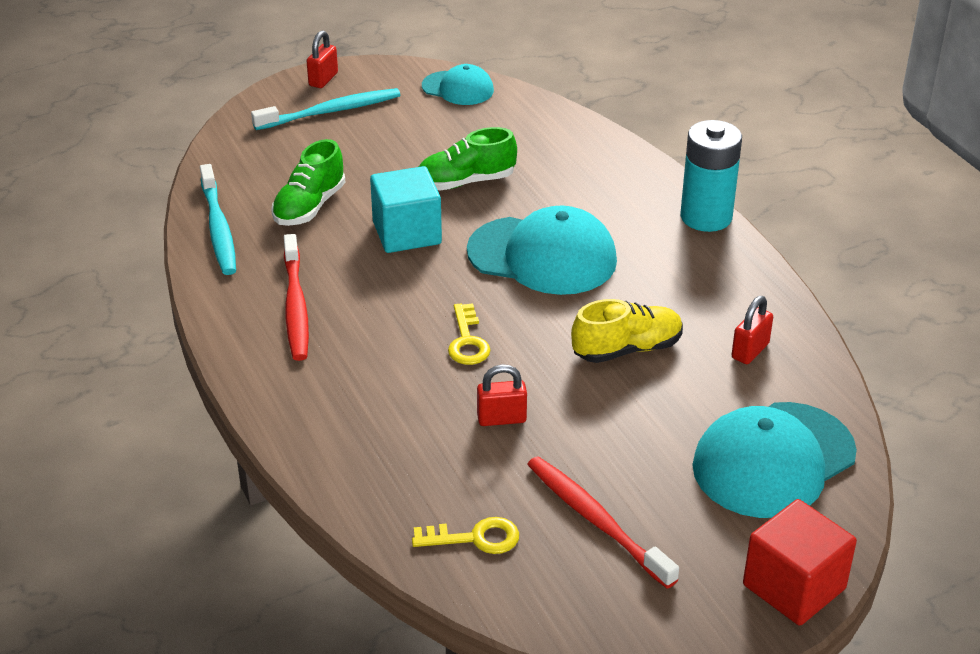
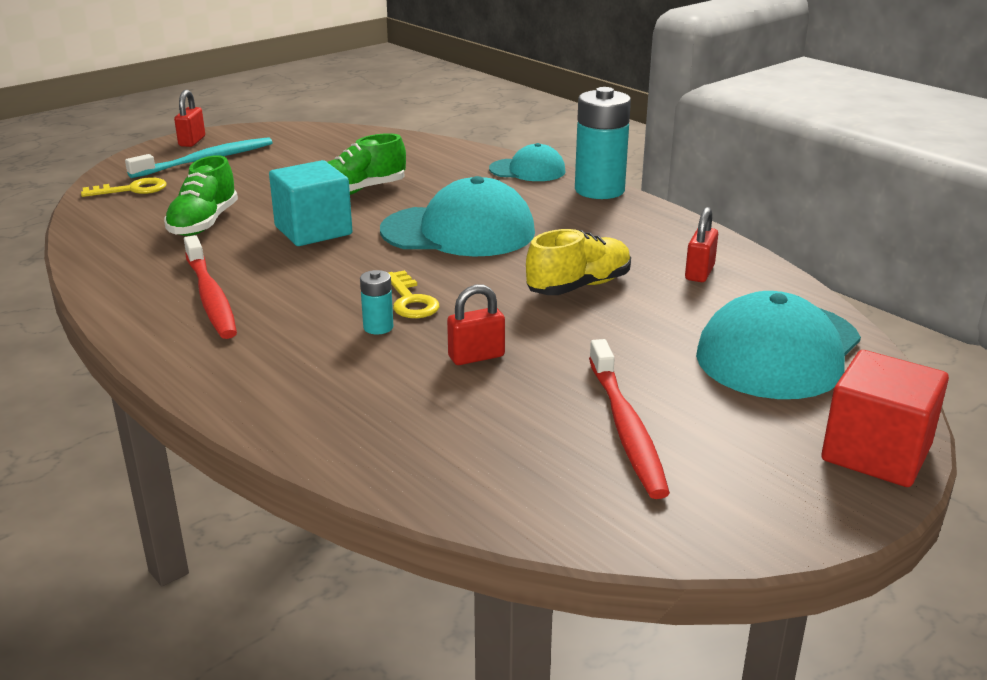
camera: 15 degrees left, 10 degrees down
(218, 228) = (107, 249): turquoise toothbrush -> none
(429, 369) = (378, 327): none -> turquoise battery
(458, 88) = (326, 135): turquoise cap -> turquoise cap (527, 170)
(475, 538) = (496, 467): yellow key -> yellow key (132, 189)
(596, 520) = (626, 428): red toothbrush -> red toothbrush turned 135 degrees counterclockwise

